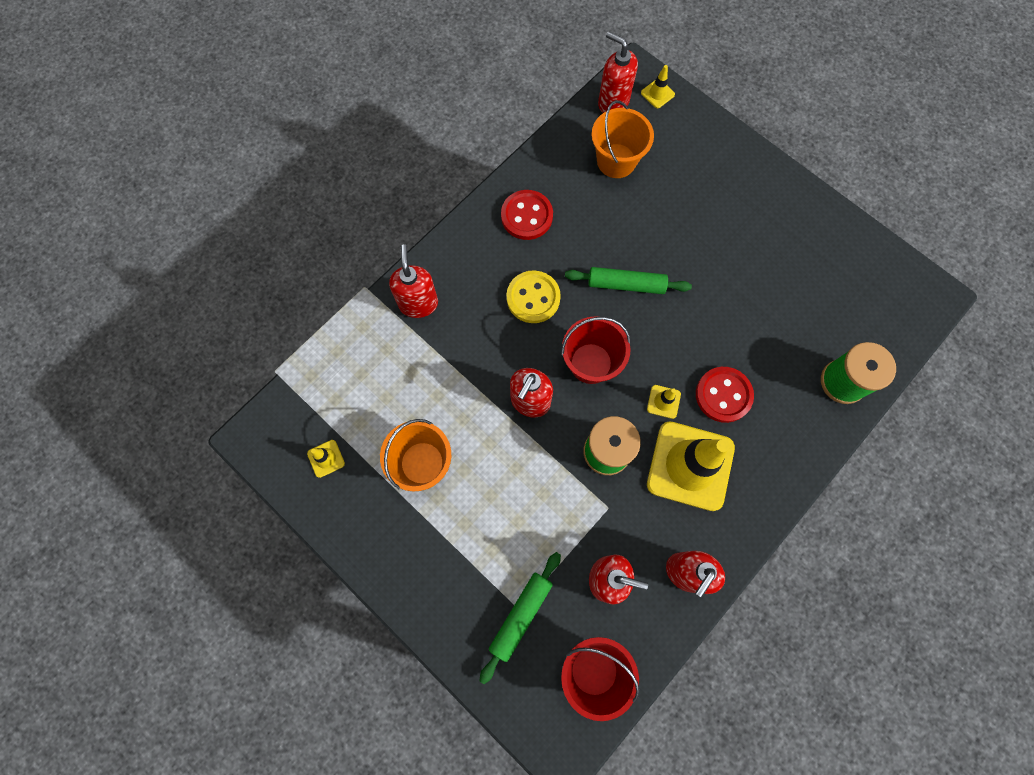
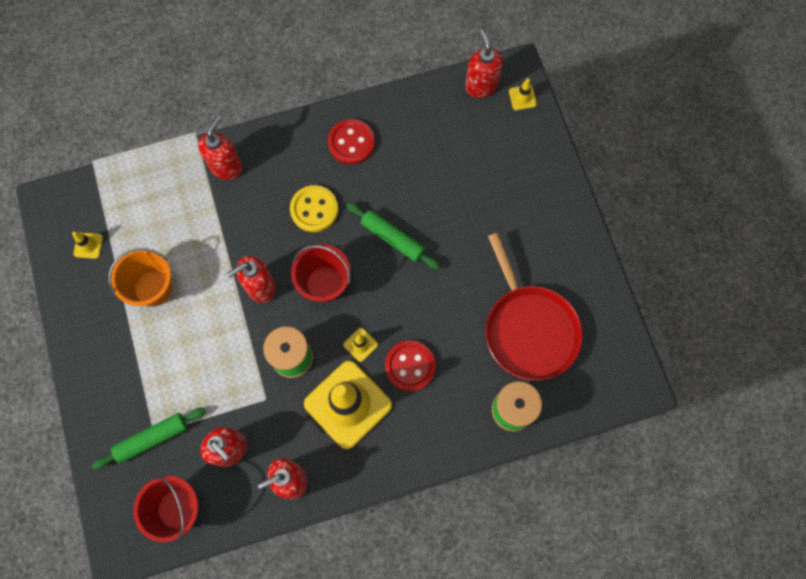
camera: 30 degrees right, 0 degrees up
(616, 161) = (451, 135): orange bucket -> none
(806, 299) = (529, 329): none -> red pan

